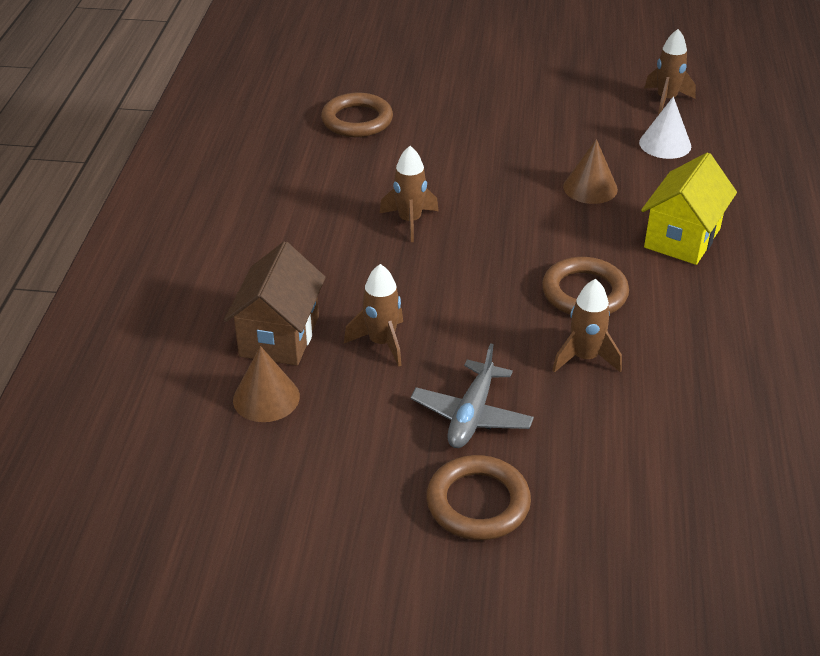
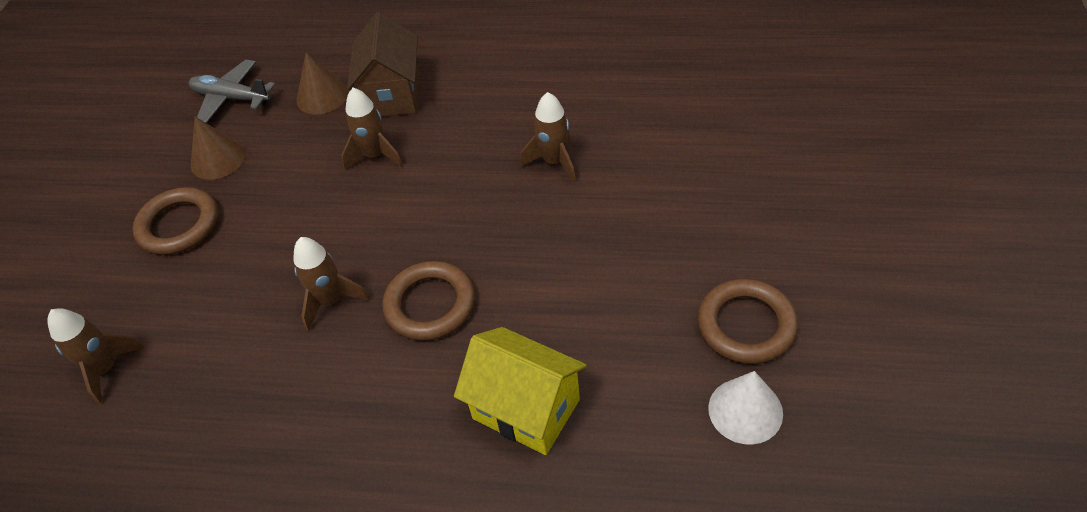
camera: 95 degrees right, 10 degrees up
(279, 336) = (392, 94): brown house -> brown house turned 75 degrees clockwise
(357, 120) = (741, 108): brown ring -> brown ring (746, 325)
(471, 415) = (274, 218): grey plane -> grey plane (231, 98)
(590, 188) = (628, 318): brown cone -> brown cone (218, 159)
(666, 100) = (874, 424): brown rocket -> brown rocket (106, 369)

